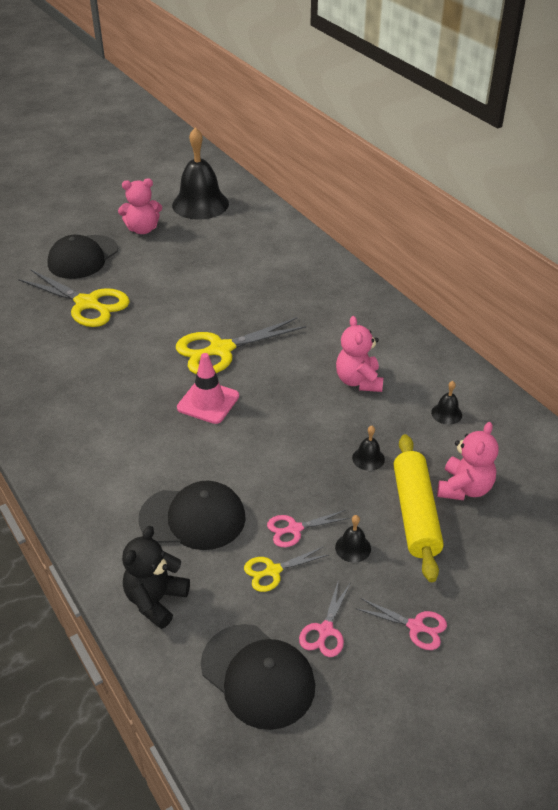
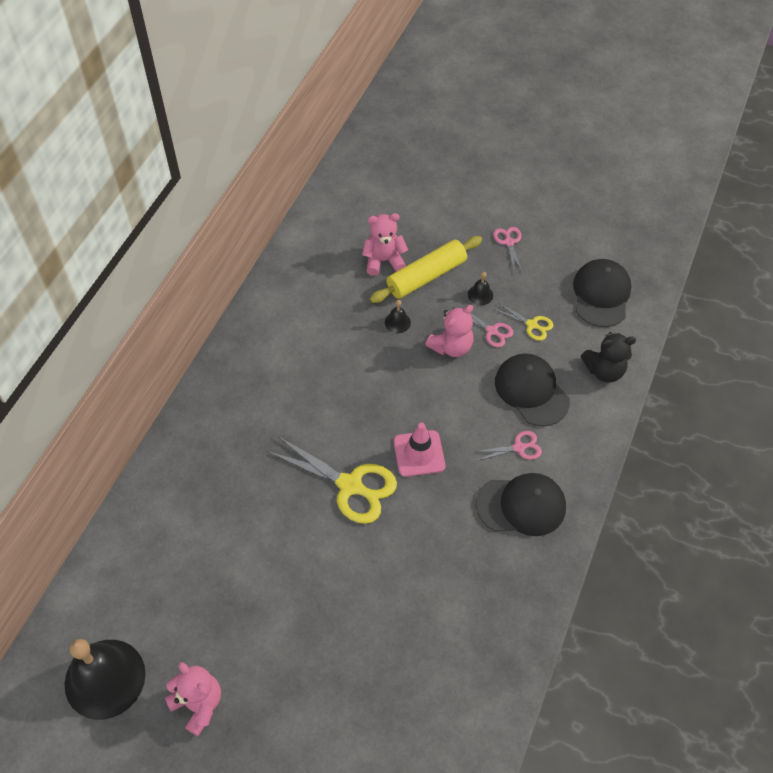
camera: 125 degrees left, 15 degrees up
(83, 257) = (293, 726): black cap -> black cap (521, 505)
(87, 304) = (366, 651): yellow scissors -> none
(325, 630) = (548, 280): pink scissors -> pink scissors (519, 447)
(358, 381) = (318, 367): pink teddy bear -> pink teddy bear (451, 346)
(446, 413) = (315, 298): black bell -> none

